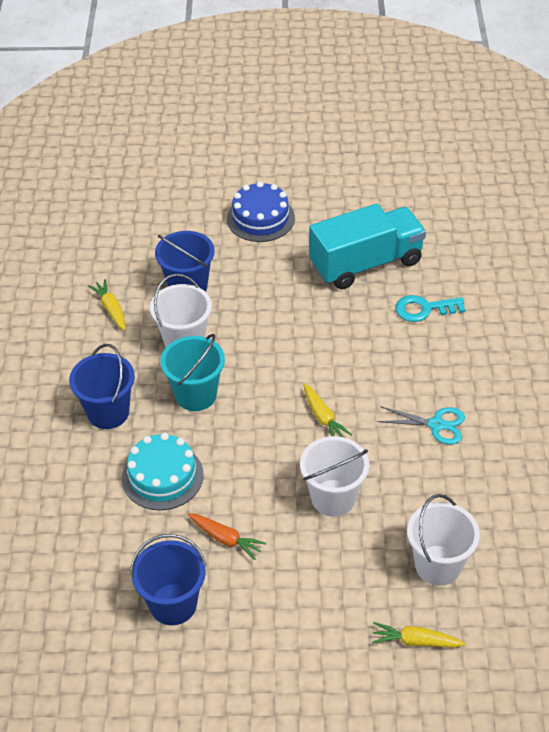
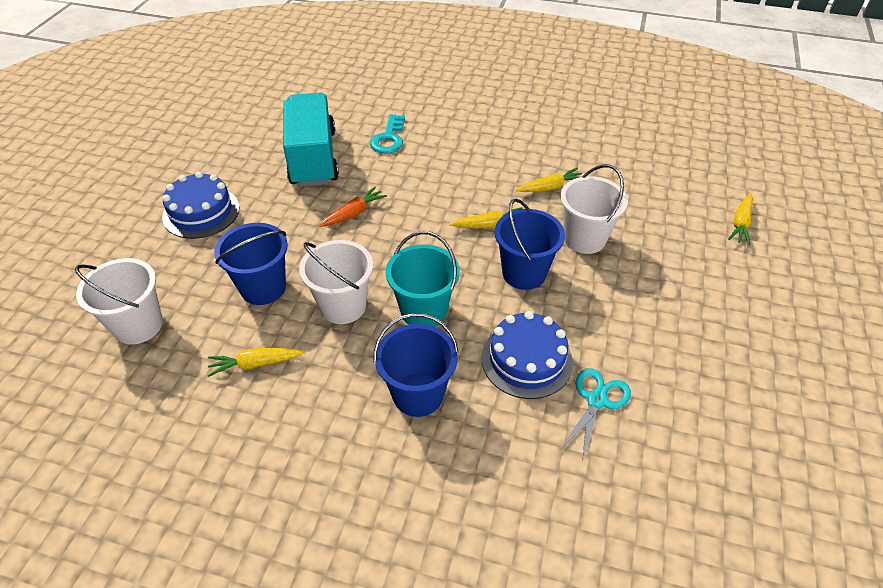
camera: 75 degrees left, 0 degrees up
(162, 476) = (526, 360): turquoise cake -> blue cake
(173, 604) = (694, 381): blue bucket -> blue bucket (524, 273)
(225, 539) = (618, 323): orange carrot -> orange carrot (354, 213)
(403, 457) = (550, 187): none -> yellow carrot
(436, 425) = (521, 161): turquoise scissors -> turquoise scissors (597, 400)
(438, 565) = (666, 194): white bucket -> white bucket (138, 325)

